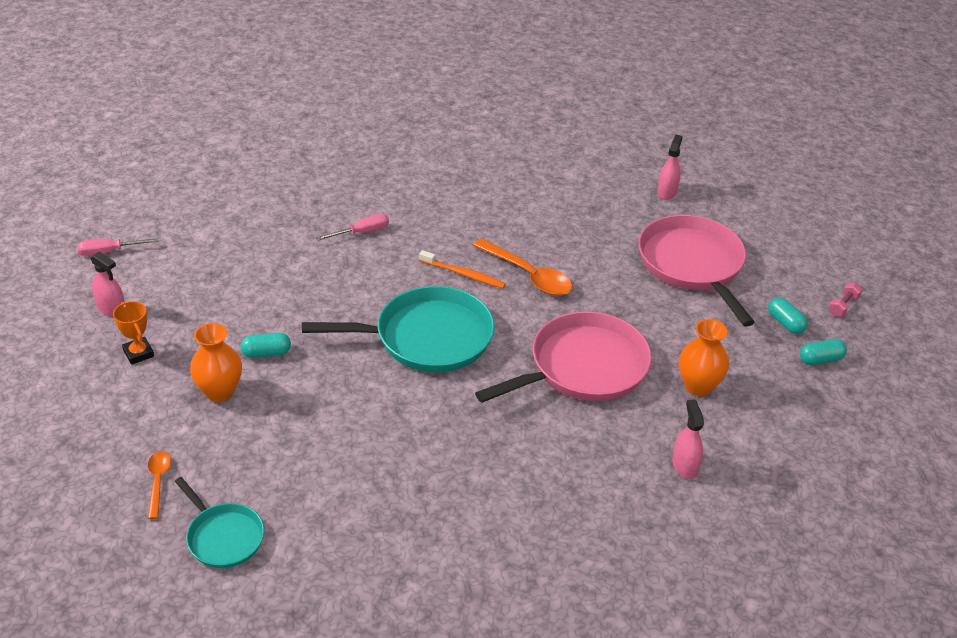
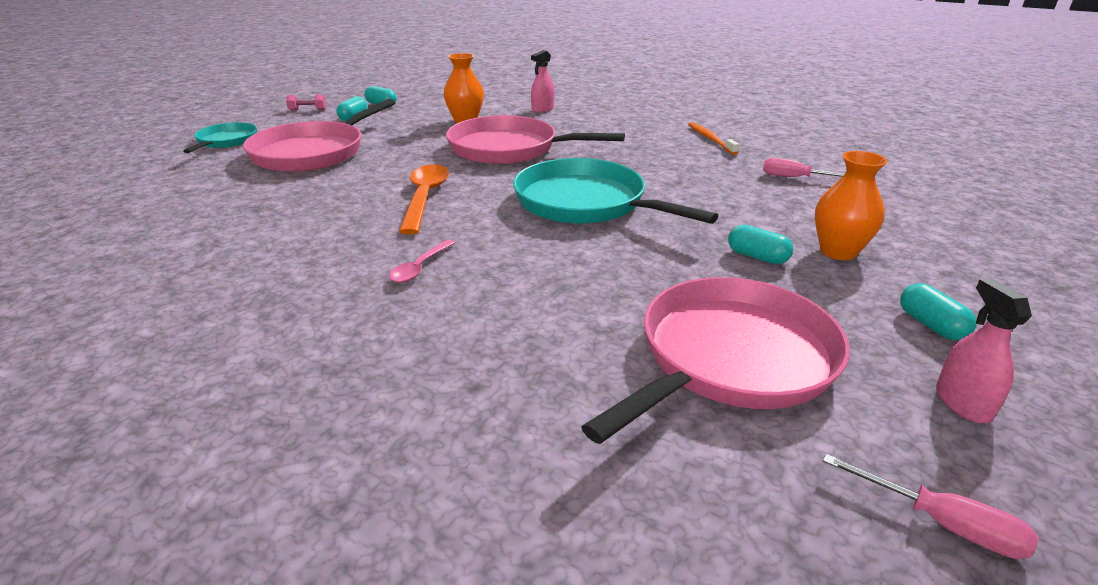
camera: 130 degrees left, 10 degrees down
(138, 353) = (931, 325): orange trophy -> turquoise capsule
(158, 481) = (944, 224): orange spoon -> none
(223, 537) = (894, 183): turquoise pan -> turquoise pan (226, 141)
(226, 273) = (731, 358): none -> pink pan
(362, 232) = (490, 309): pink screwdriver -> pink screwdriver (794, 178)
(432, 231) = (420, 268): none -> pink spoon
(464, 274) = (471, 222): orange toothbrush -> orange toothbrush (710, 139)
(667, 192) = (184, 189): pink spray bottle -> none

